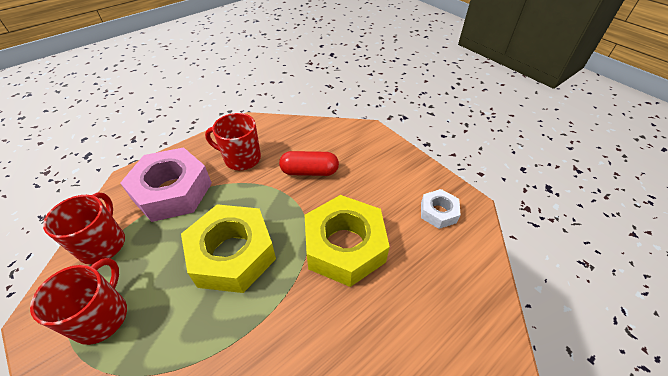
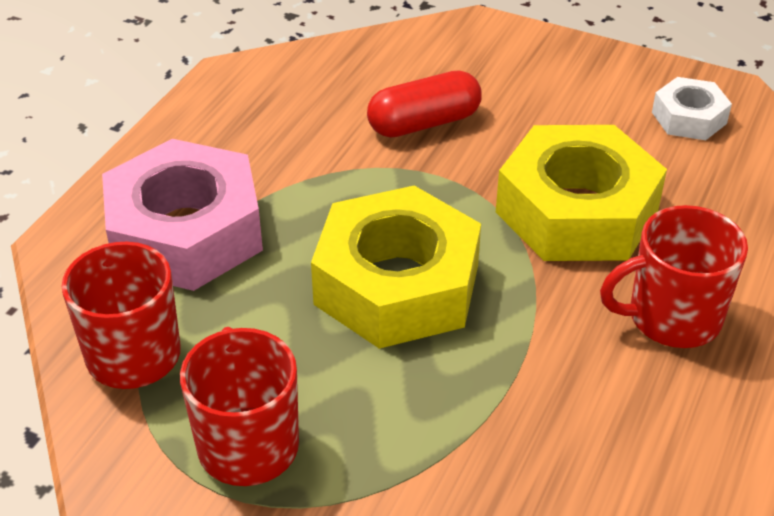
camera: 25 degrees left, 5 degrees down
(241, 158) = (272, 140): red mug -> red mug (671, 318)

